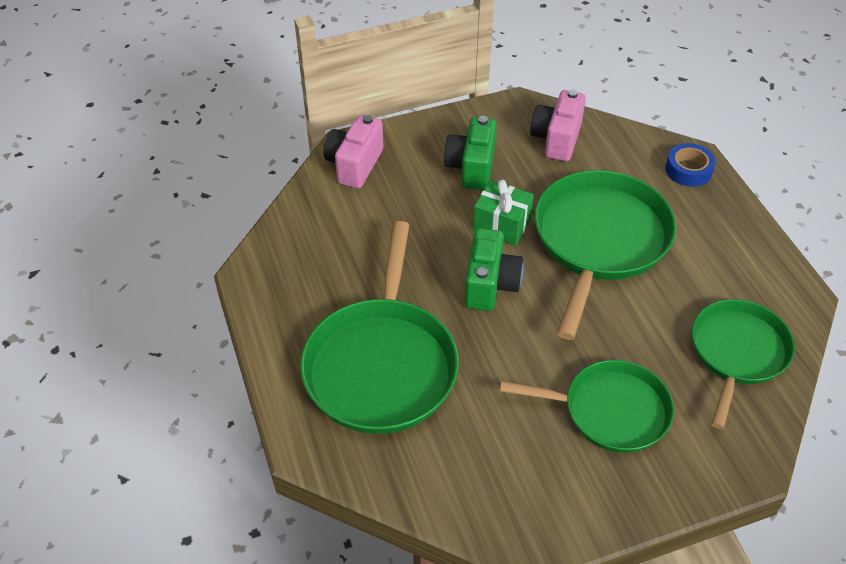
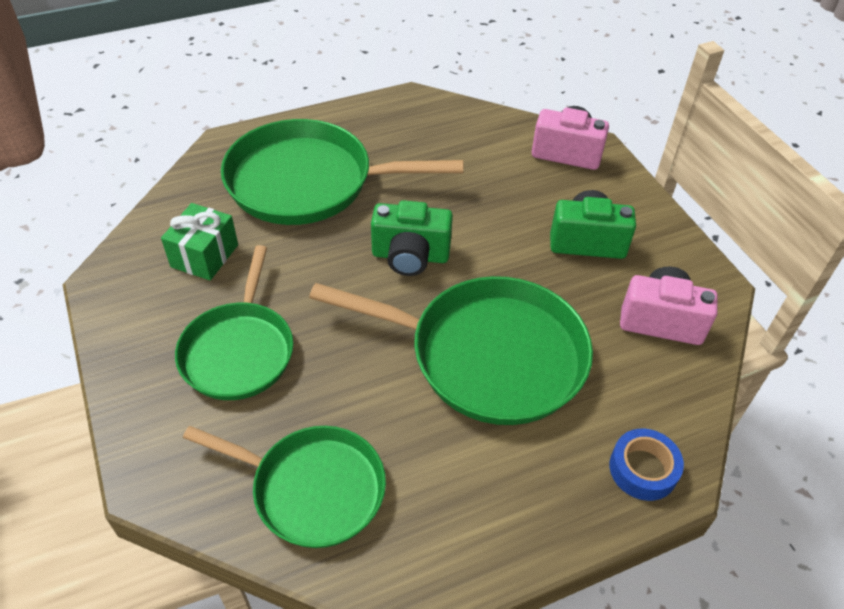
camera: 85 degrees right, 0 degrees up
(501, 225) = (499, 266): green gift -> green gift (204, 256)

